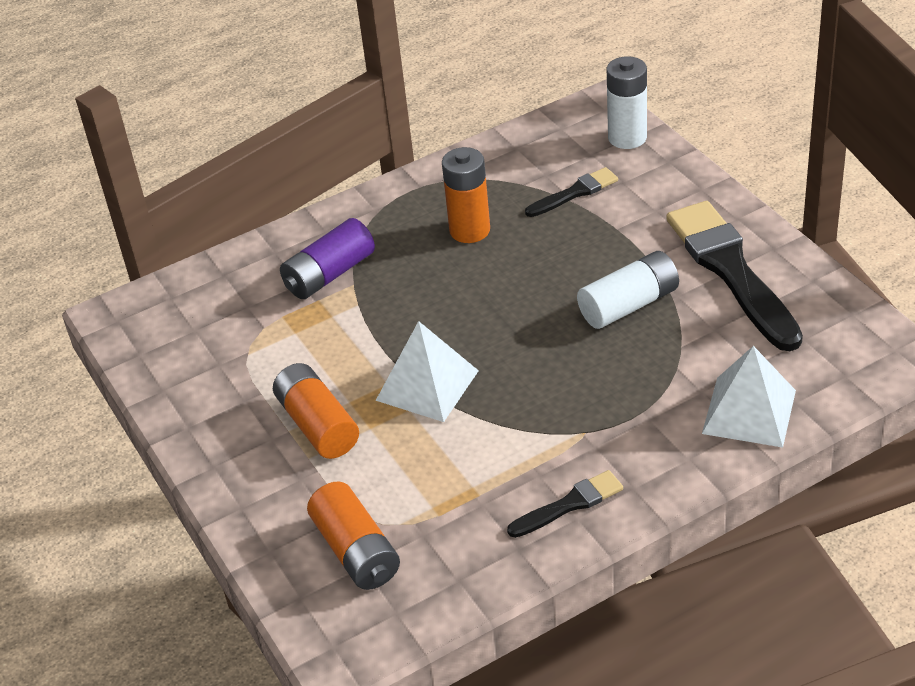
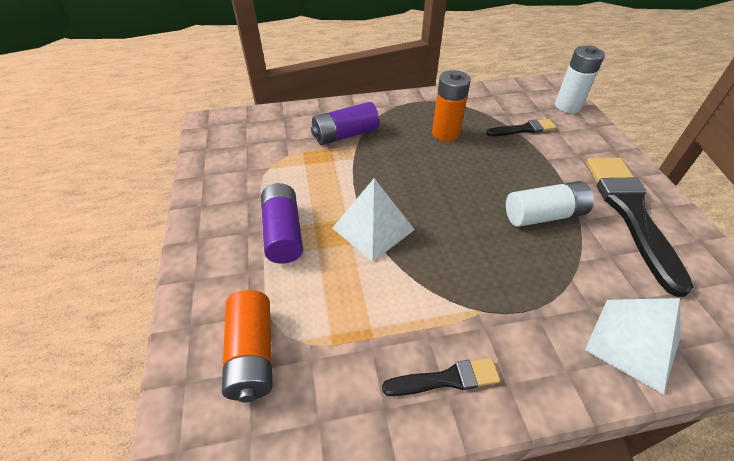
camera: 15 degrees right, 5 degrees up
(317, 425) = (283, 233): orange battery -> purple battery

